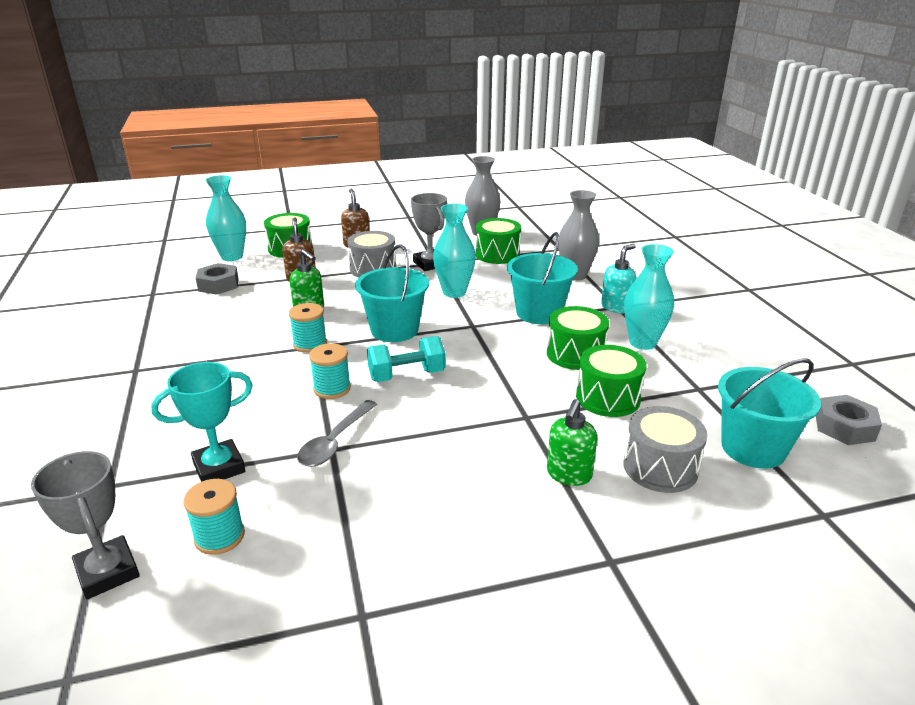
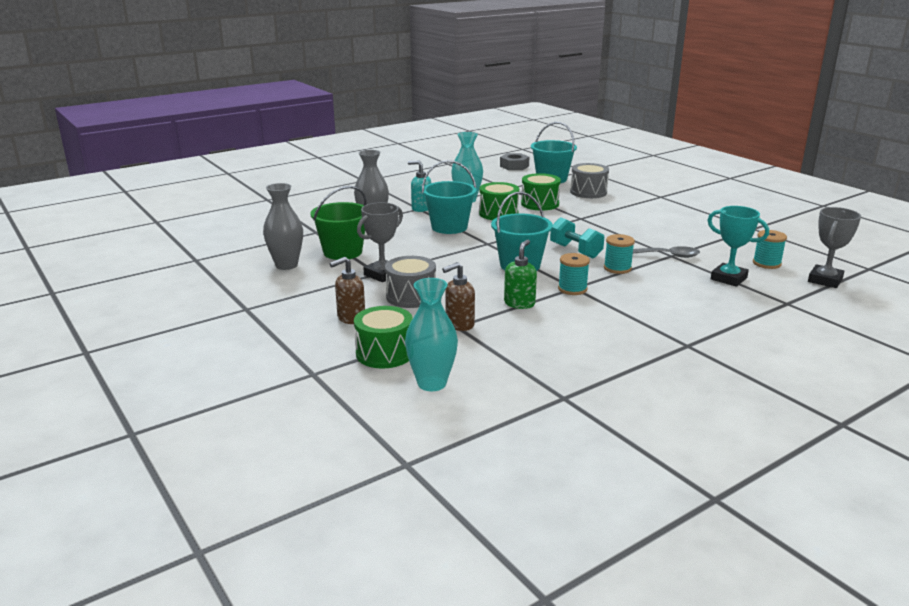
camera: 110 degrees left, 5 degrees down
(218, 285) = (510, 364): grey nut -> none
(454, 292) = (436, 256): turquoise vase -> none
(497, 254) = (343, 252): green drum -> green bucket
(569, 475) = (617, 206): green soap dispenser -> none

